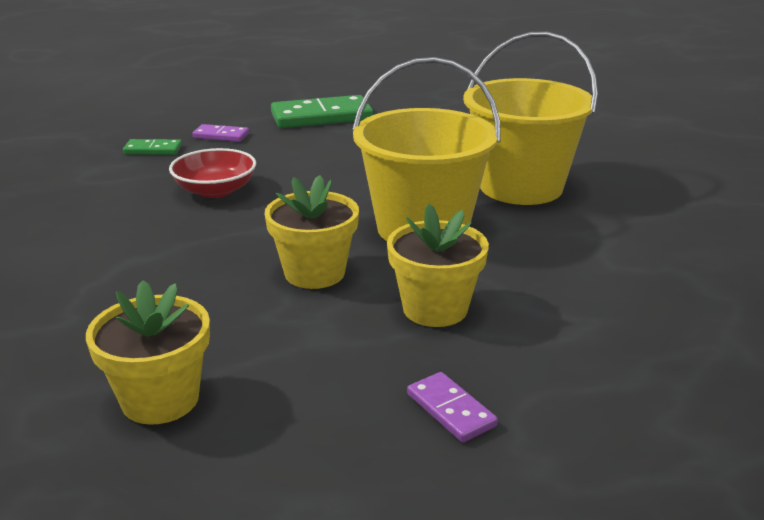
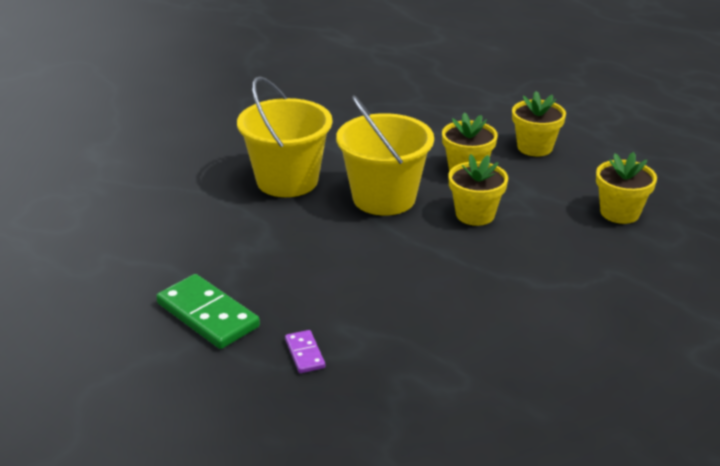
camera: 120 degrees left, 5 degrees up
(153, 150) = (372, 377): green domino -> none
(215, 190) = (414, 300): red bowl -> none
(451, 410) = (534, 147): purple domino -> yellow flower pot

